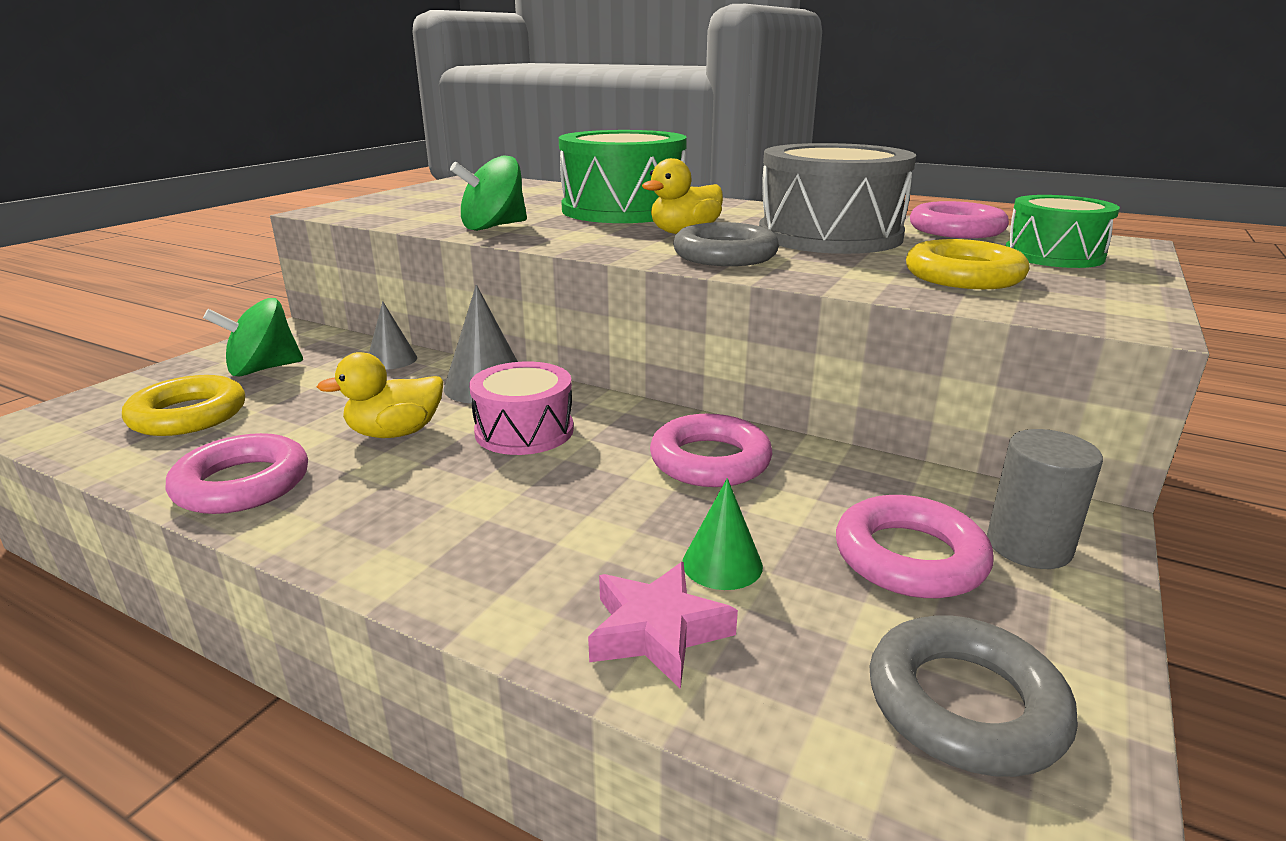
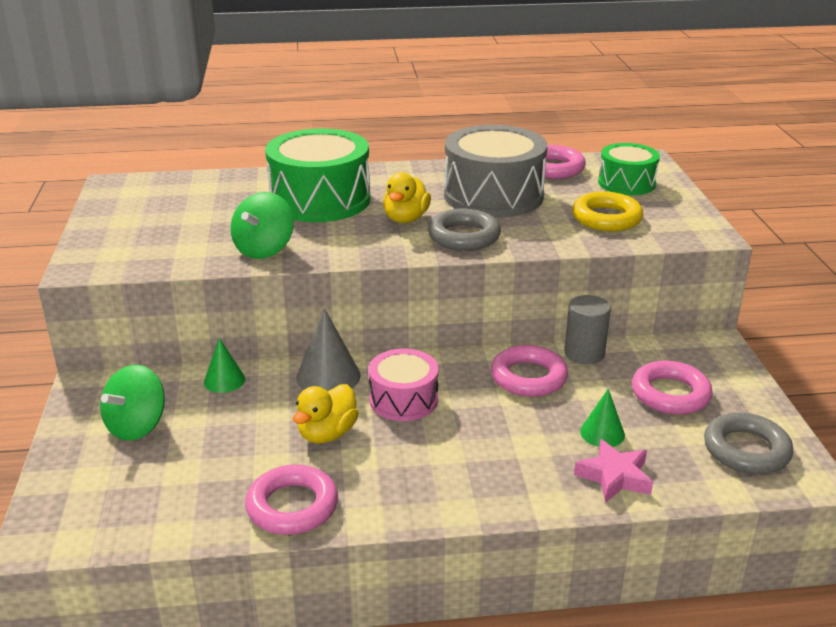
camera: 35 degrees left, 5 degrees up
(188, 415) = (155, 482): yellow ring -> none
(392, 360) = (224, 380): grey cone -> green cone
(1028, 546) = (707, 367): grey cylinder -> grey cylinder (584, 353)

